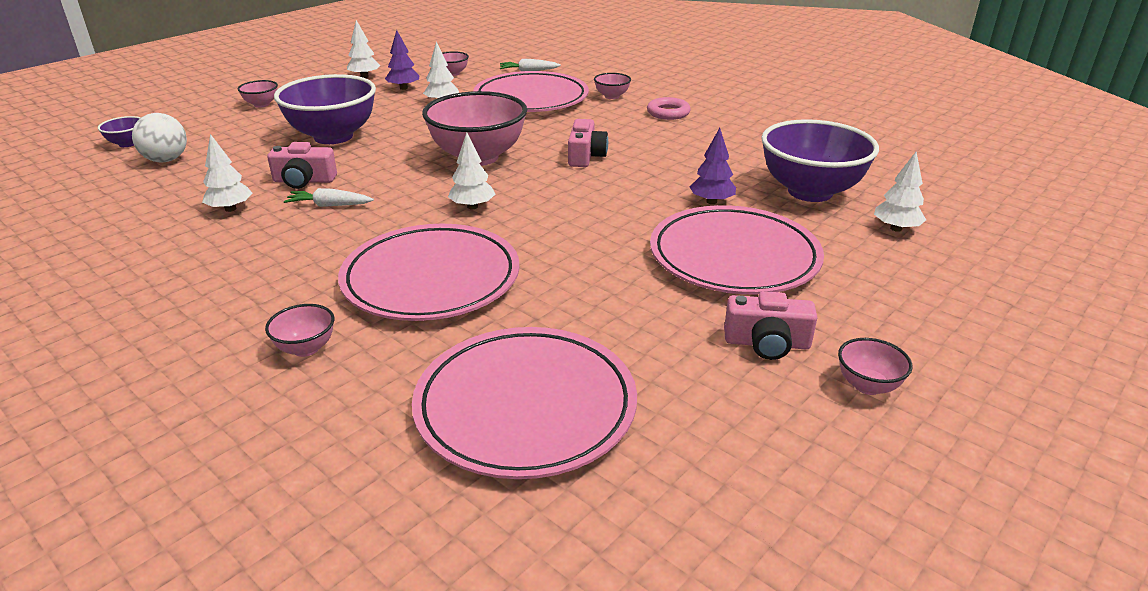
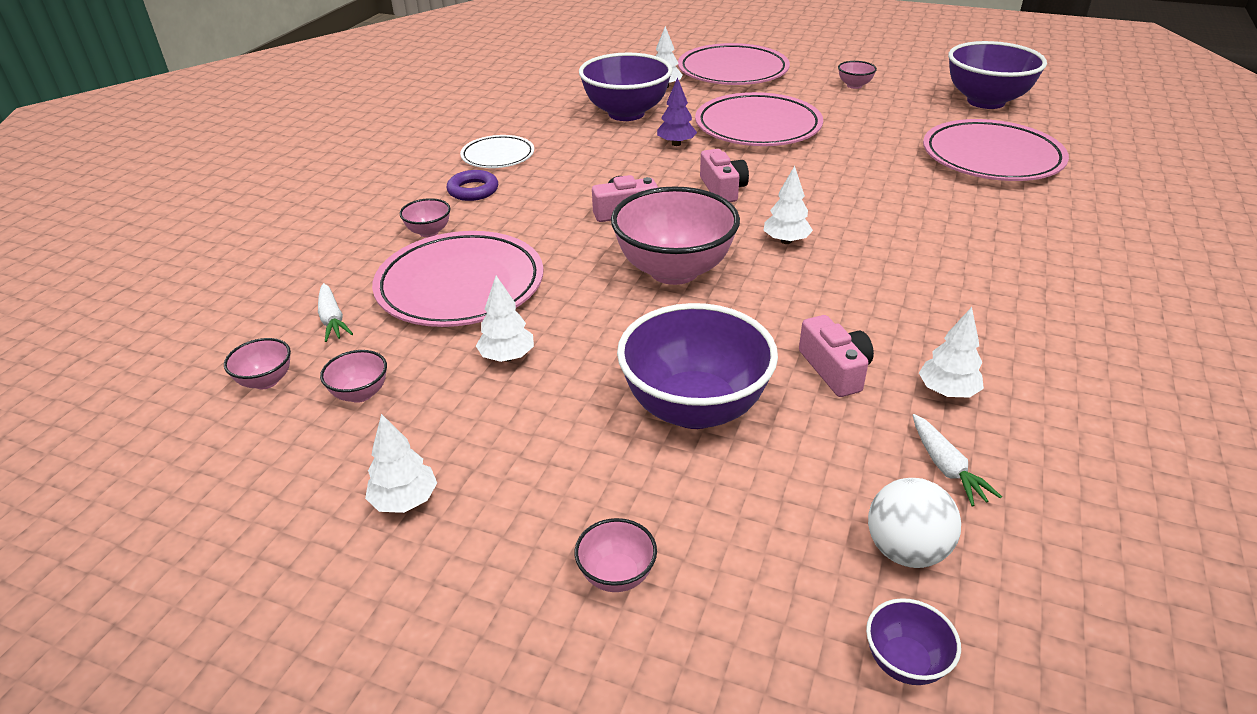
camera: 110 degrees left, 5 degrees up
(306, 348) = (1054, 243): pink bowl -> pink bowl (266, 381)
(329, 205) = (867, 324): white carrot -> white carrot (946, 467)
(403, 88) = (456, 421): purple tree -> none
(431, 279) = (917, 224): pink plate -> pink plate (732, 71)
(668, 113) = (473, 190): pink ring -> purple ring
(729, 126) = (498, 156): none -> white plate
(741, 520) = (986, 101): none -> purple bowl
(767, 343) = (847, 109): pink camera -> pink camera (722, 189)

